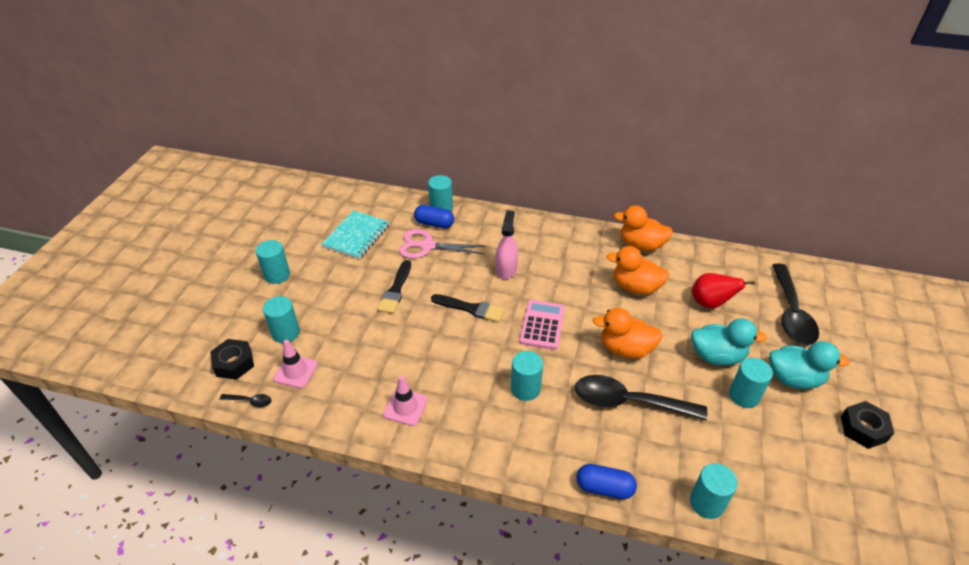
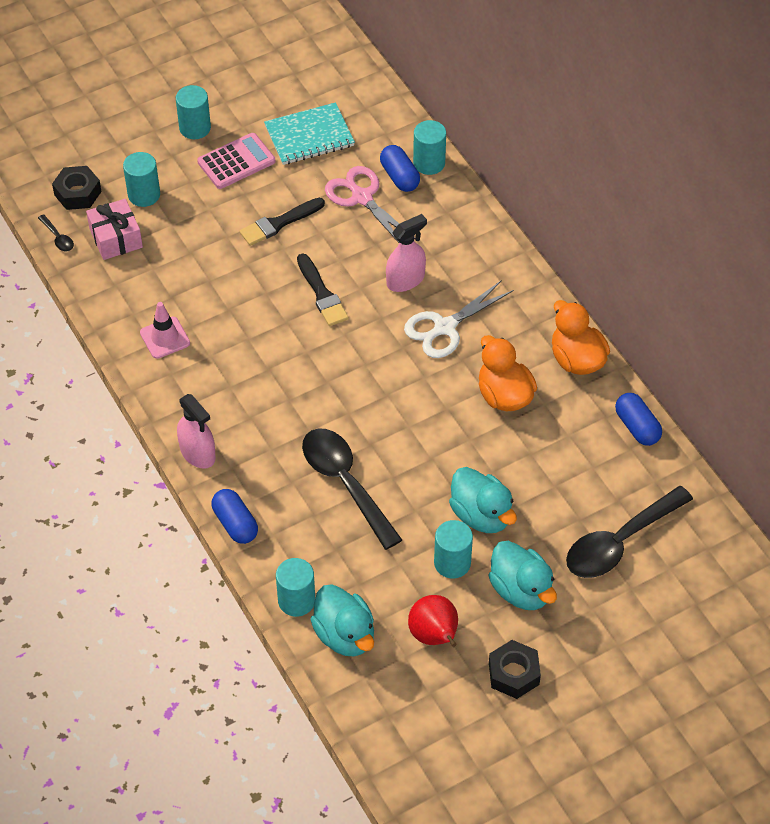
camera: 45 degrees right, 10 degrees up
(295, 371) = (116, 238): pink traffic cone -> pink gift
(520, 463) = (197, 453): none -> pink spray bottle
(525, 388) = (276, 402): turquoise cylinder -> none
(542, 325) = (364, 360): pink calculator -> pink calculator (236, 162)
(559, 277) = (445, 327): none -> white scissors
(625, 349) = (408, 441): orange duck -> none
(710, 303) = (553, 468): red pear -> red pear (434, 636)
(712, 254) = (637, 427): none -> blue capsule
(761, 497) = (345, 635): none -> turquoise duck

